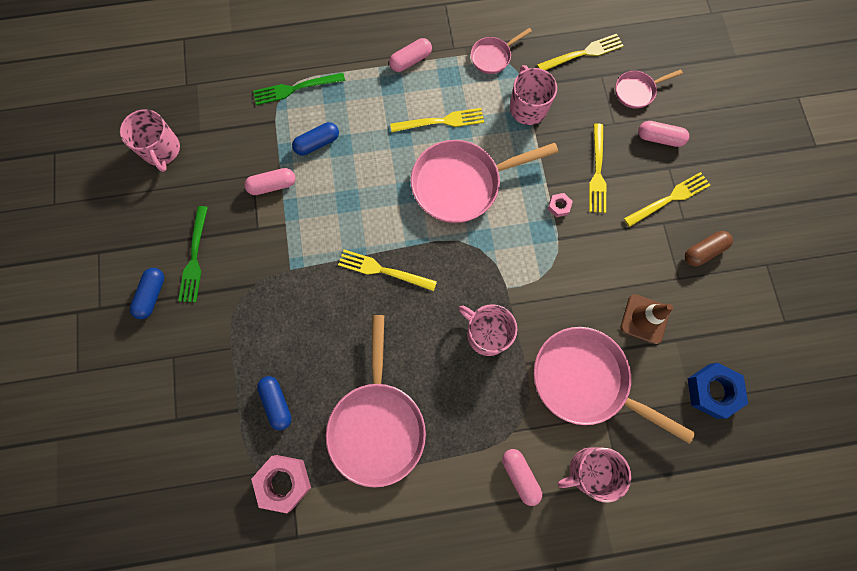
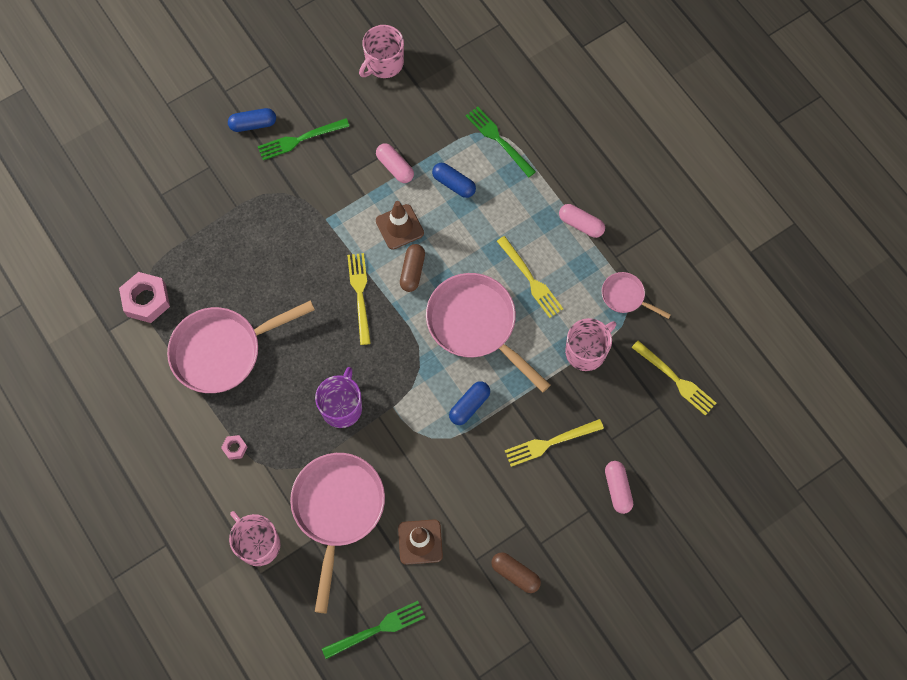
camera: 65 degrees right, 5 degrees down
(277, 403) = (207, 264): blue capsule -> blue capsule (469, 406)
(334, 207) = (399, 227): none -> brown traffic cone
(383, 214) = (412, 271): none -> brown capsule
(486, 334) = (342, 407): pink mug -> purple mug
(520, 475) = (229, 486): pink capsule -> none
(559, 206) = (496, 421): pink nut -> pink nut (235, 448)
(636, 91) = (659, 448): pink pan -> none
(670, 198) = (556, 522): yellow fork -> none
(712, 391) = (378, 628): blue nut -> green fork

